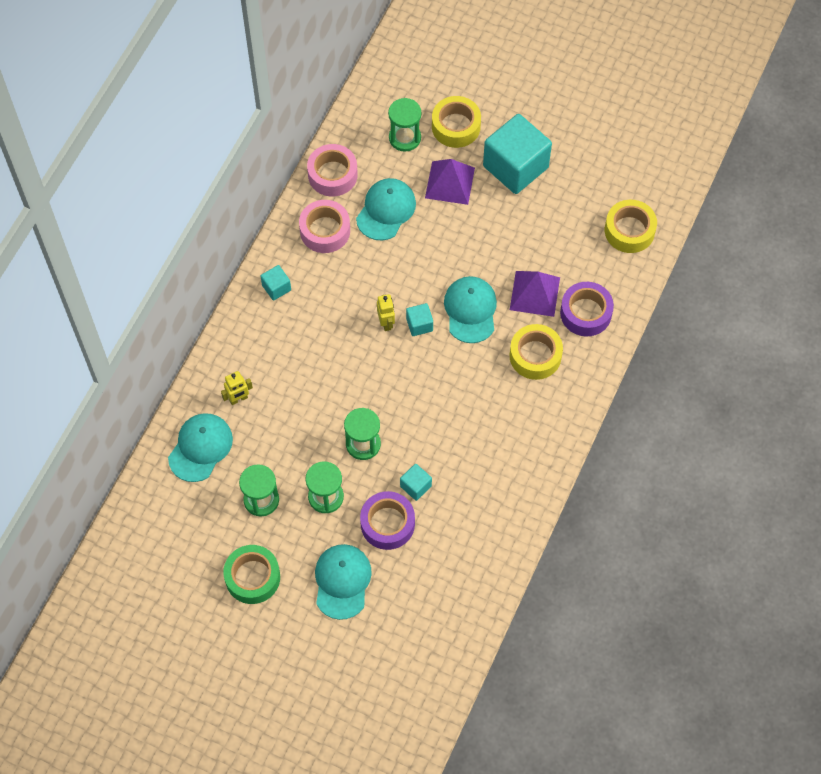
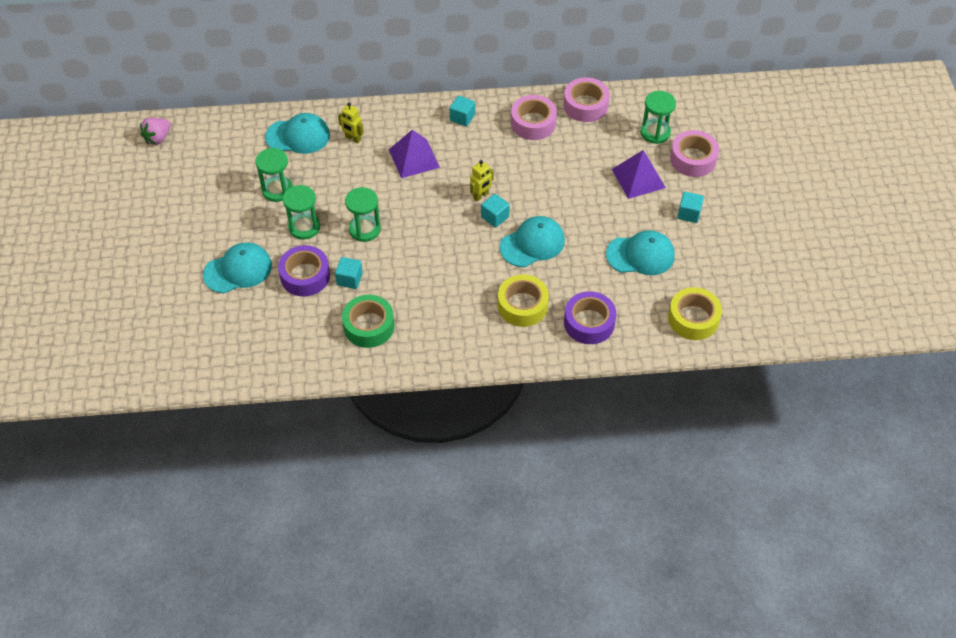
camera: 60 degrees right, 10 degrees down
(111, 584) = (158, 138): none -> pink strawberry
(252, 577) = (210, 214): green tape -> green tape (369, 326)
(386, 210) = (580, 150): turquoise cap -> turquoise cap (640, 255)
(456, 126) = (693, 159): yellow tape -> pink tape
(515, 167) = (689, 213): turquoise cube -> turquoise cube, size x0.44
(535, 293) = (581, 279): purple pyramid -> purple pyramid (414, 158)

